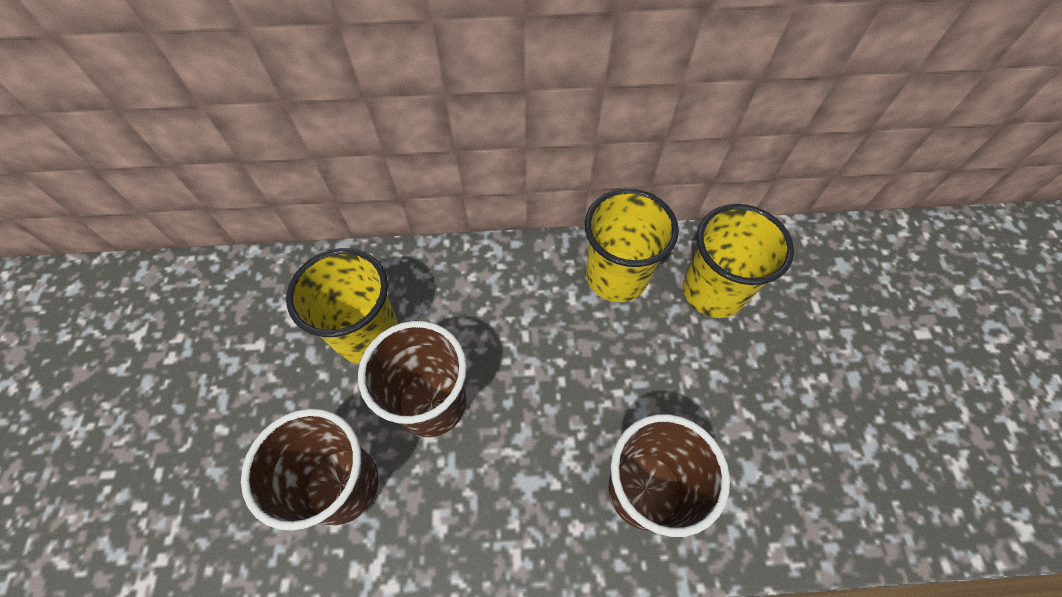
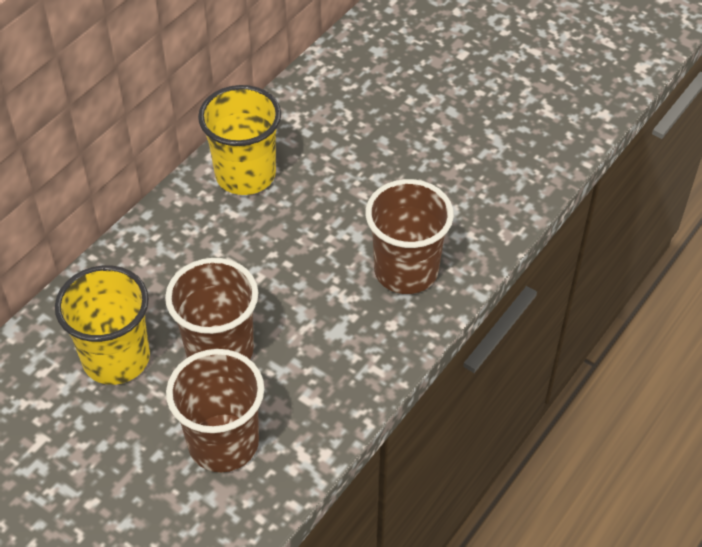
camera: 50 degrees left, 10 degrees down
(713, 291) = (318, 131): yellow cup -> none

